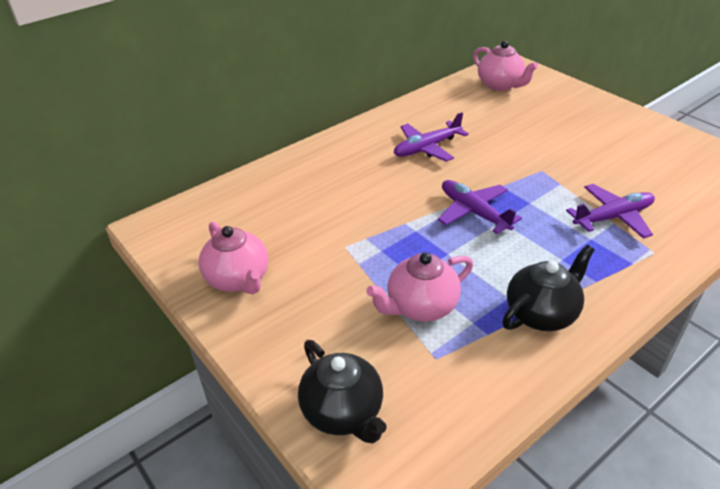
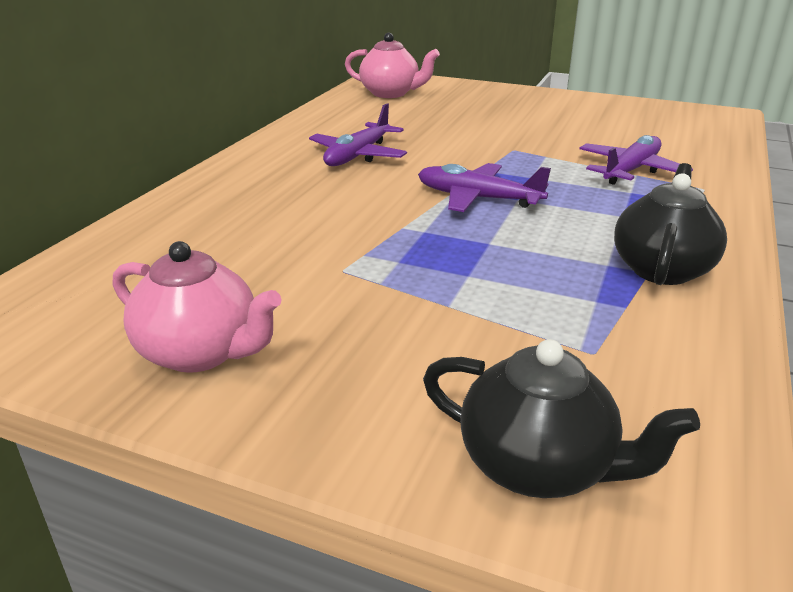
camera: 30 degrees left, 10 degrees down
(421, 306) = (513, 304): pink teapot -> none

